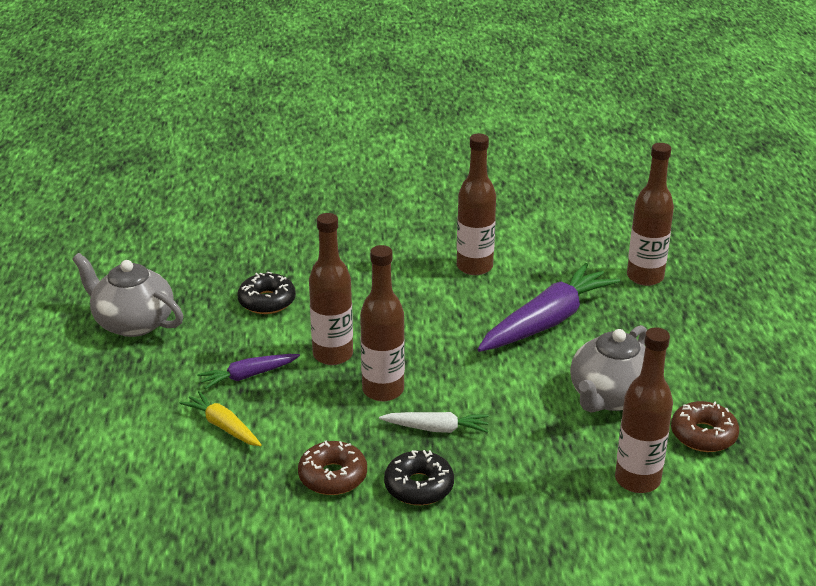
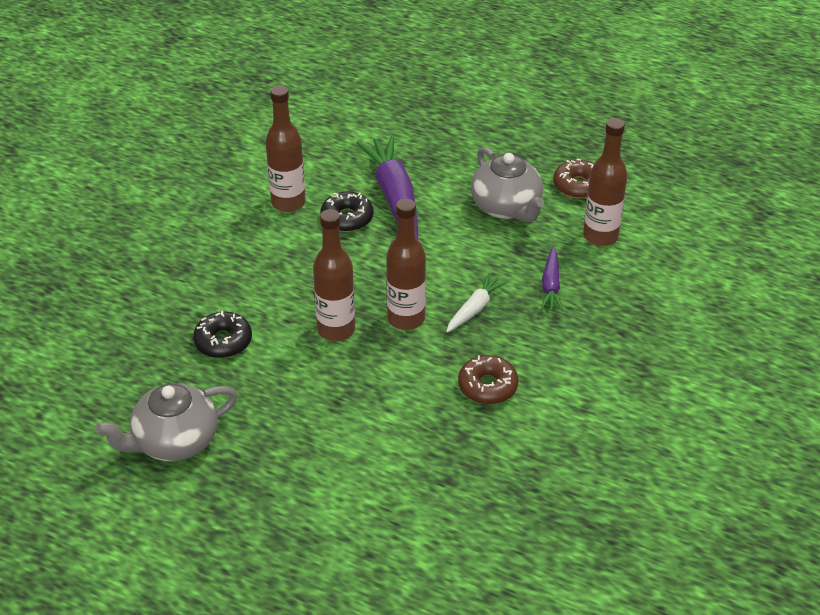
camera: 60 degrees left, 10 degrees up
(223, 426) = (377, 429): yellow carrot -> none
(248, 376) = (322, 391): purple carrot -> purple carrot (551, 286)
(419, 486) = (532, 344): black donut -> black donut (347, 218)
(645, 277) = (384, 125): brown bottle -> none

